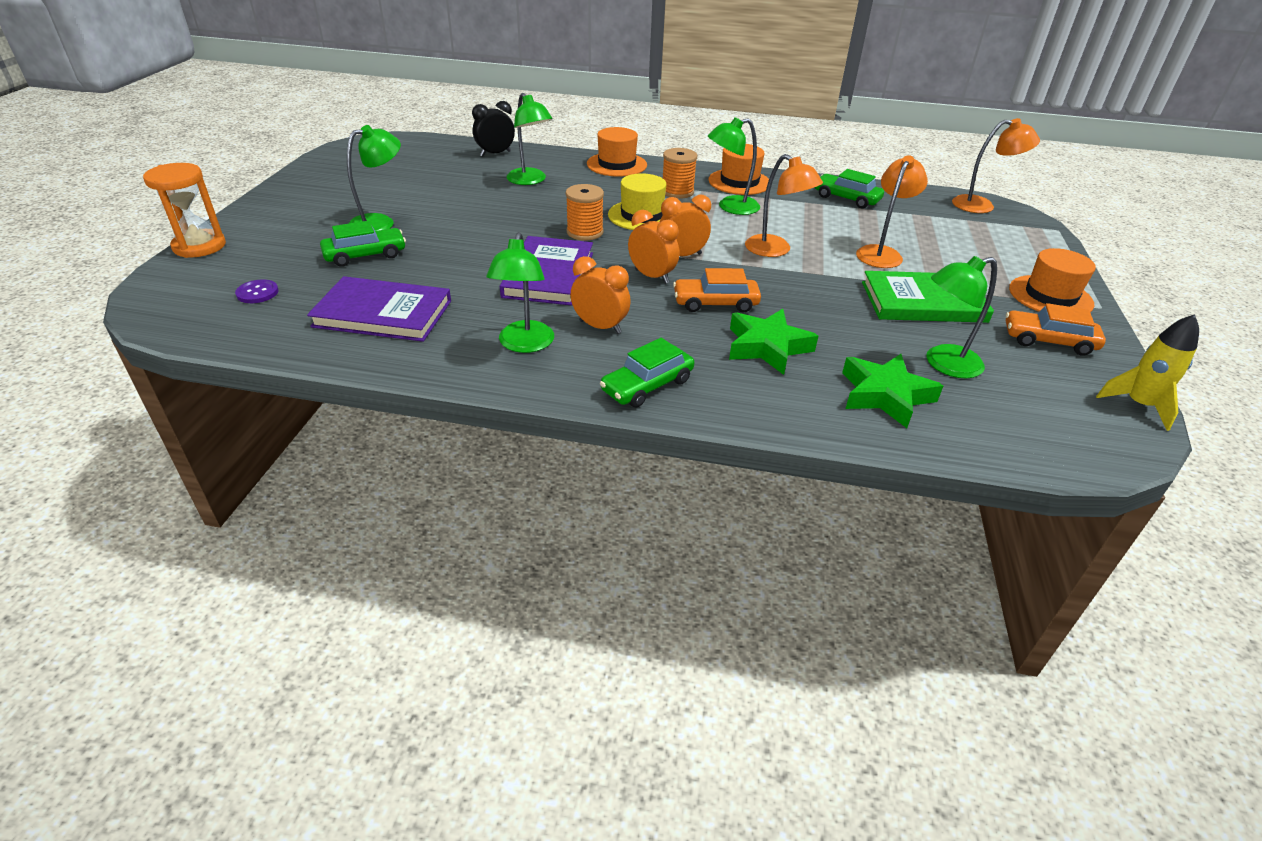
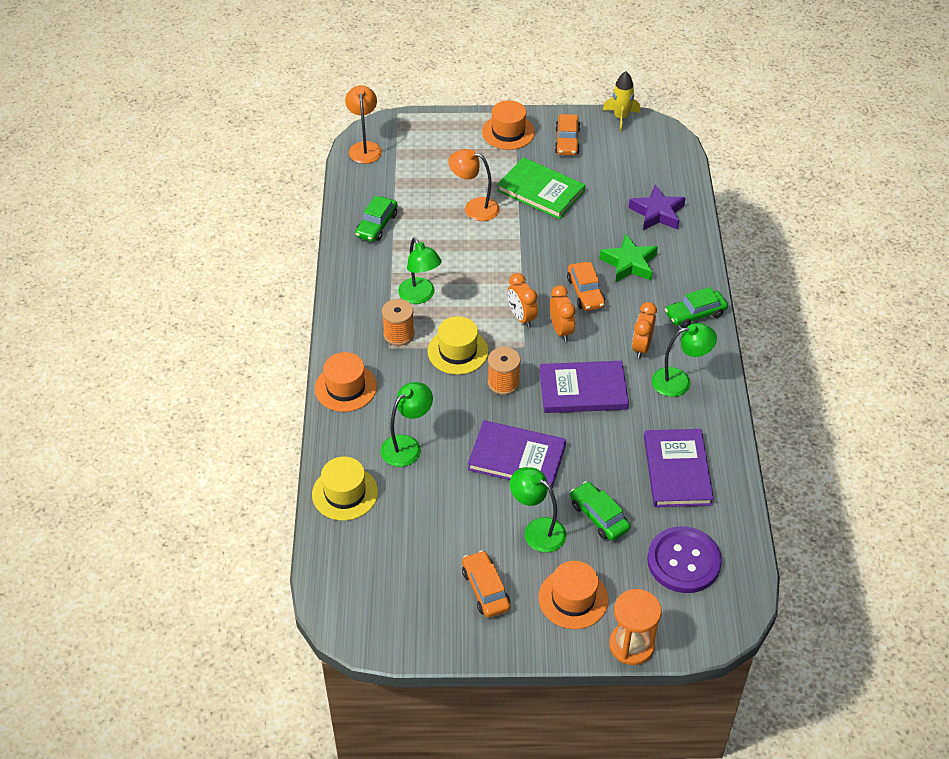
camera: 100 degrees left, 10 degrees up
(257, 293) = (683, 561): purple button -> purple button, size x2.29
(340, 192) = (485, 589): none -> orange car
(478, 225) = (517, 457): none -> purple book
(495, 154) = (345, 493): black clock -> yellow hat
(647, 385) = (695, 314): green car -> green car turned 120 degrees clockwise
(652, 276) = (561, 330): orange clock -> orange clock turned 135 degrees clockwise
(739, 182) = (362, 294): orange hat -> orange hat (573, 598)
(775, 250) = (492, 265): orange lamp -> none
(885, 395) = (657, 213): green star -> purple star
(923, 302) = (541, 191): green book -> green book turned 45 degrees counterclockwise
(943, 364) = (613, 187): green lamp -> none

